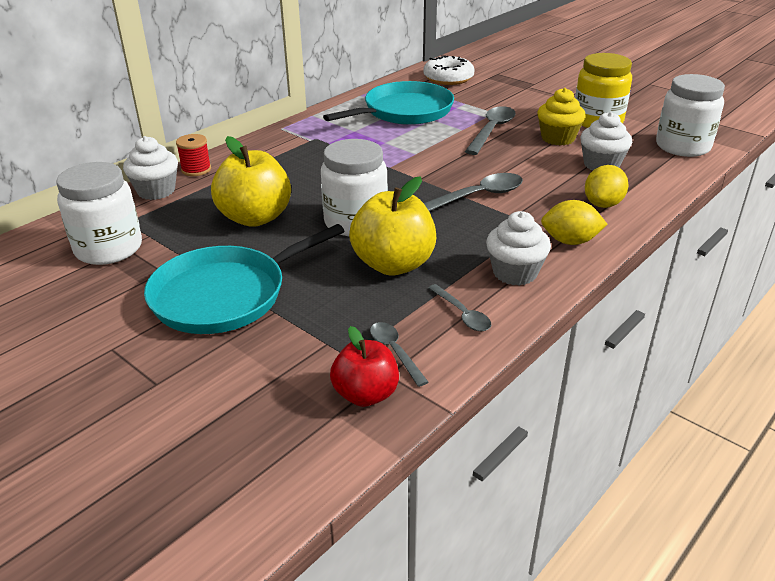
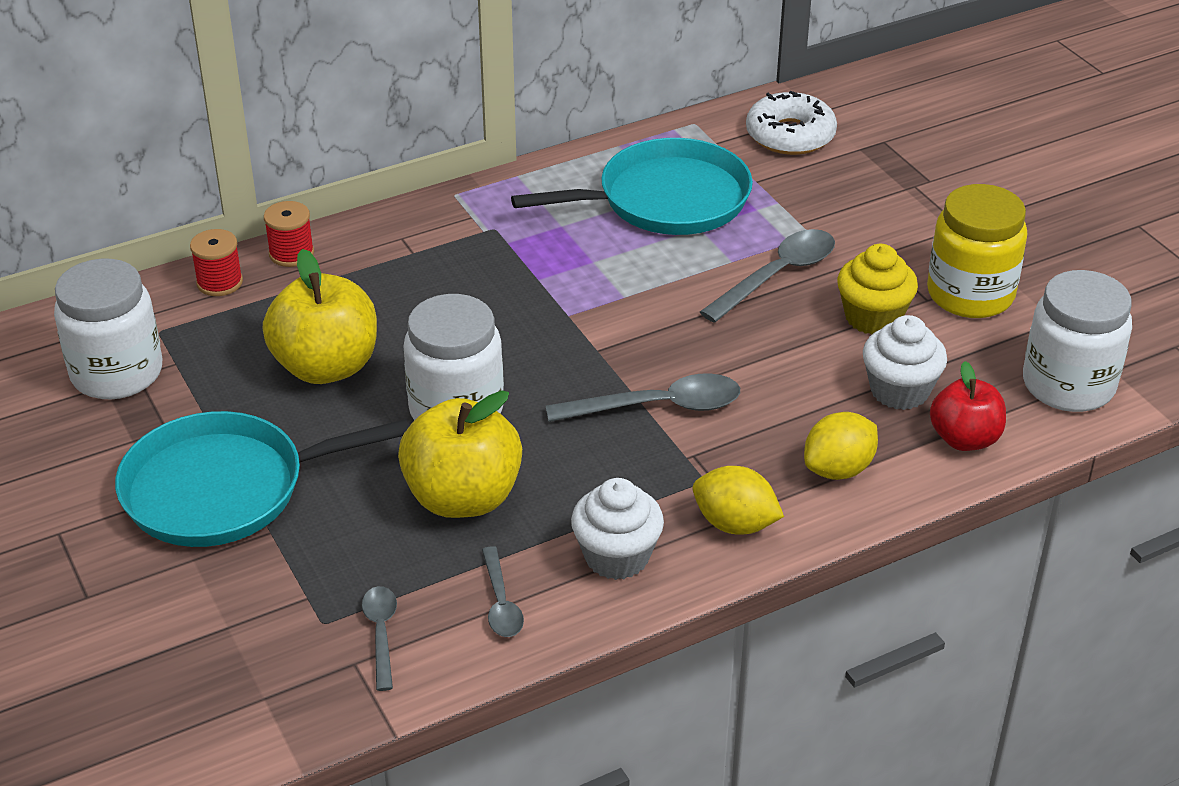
camera: 20 degrees right, 5 degrees up
(156, 191) = (219, 282): white cupcake -> red spool
(365, 394) = (311, 682): red apple -> red apple (964, 439)

